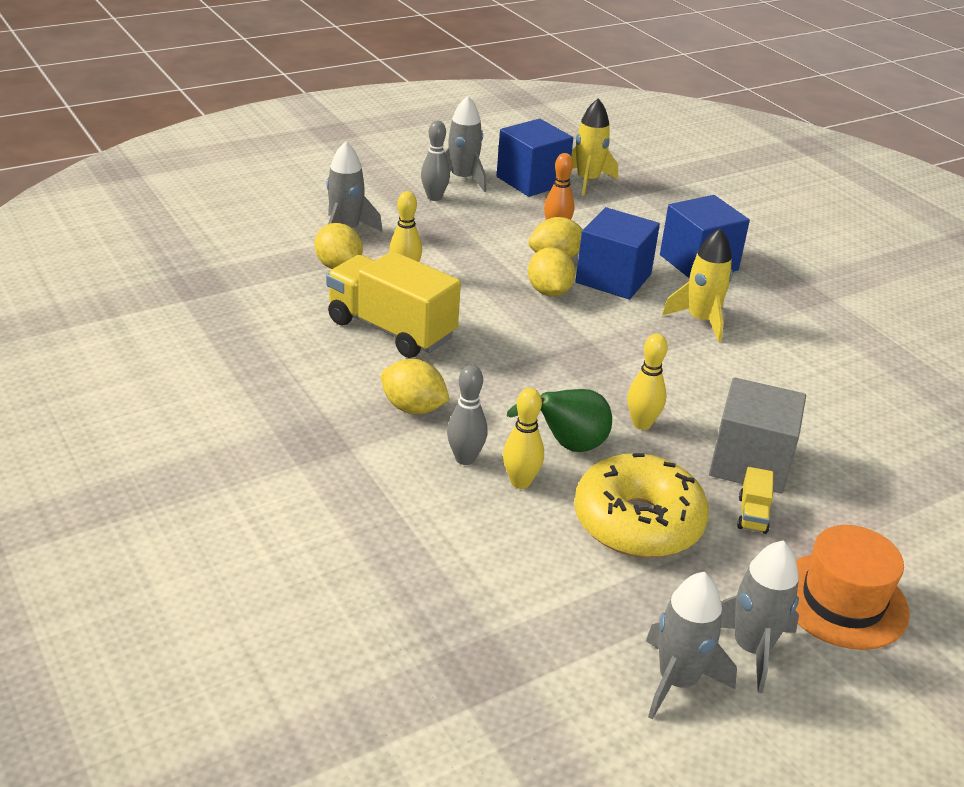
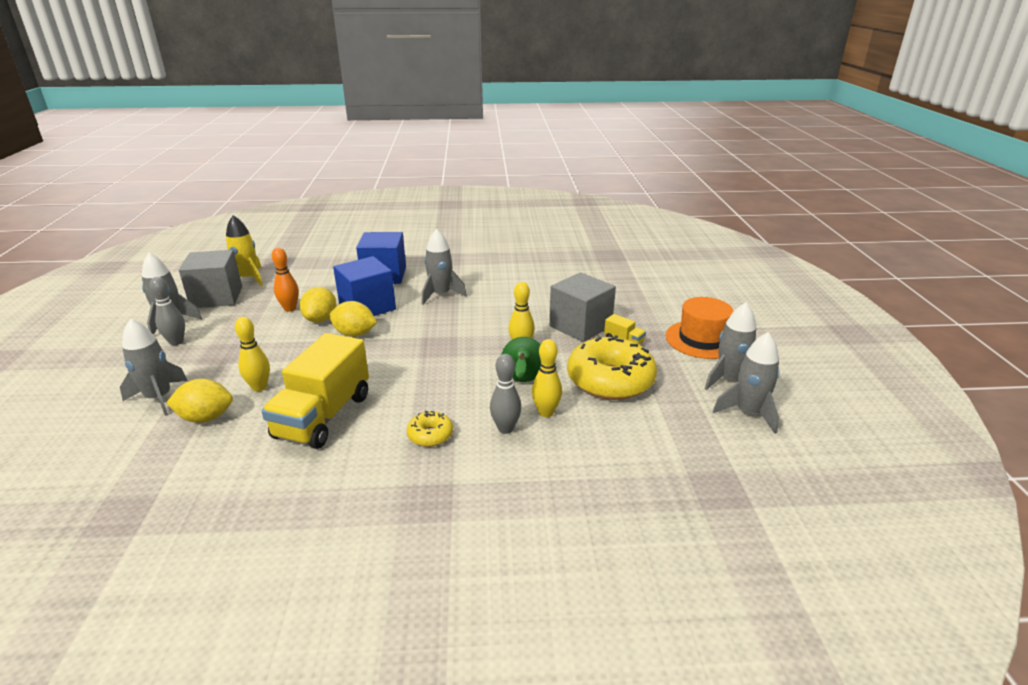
camera: 60 degrees left, 5 degrees down
(391, 329) = (323, 416): yellow truck -> yellow truck turned 45 degrees counterclockwise
(413, 408) = (430, 435): yellow lemon -> yellow donut
(532, 181) = (217, 297): blue cube -> grey cube
(701, 320) = (441, 295): yellow rocket -> grey rocket

